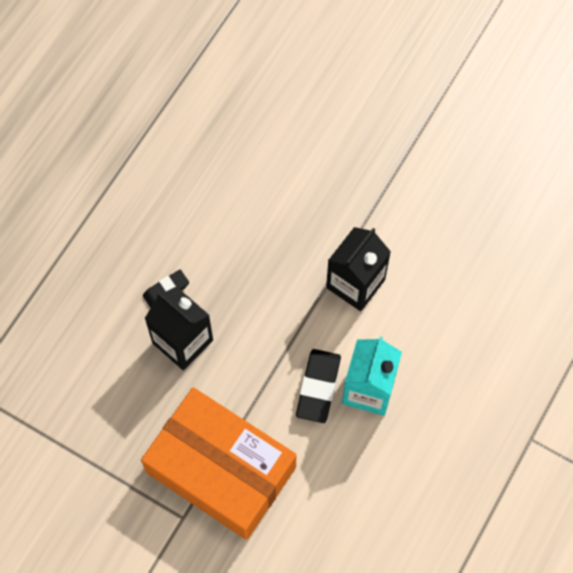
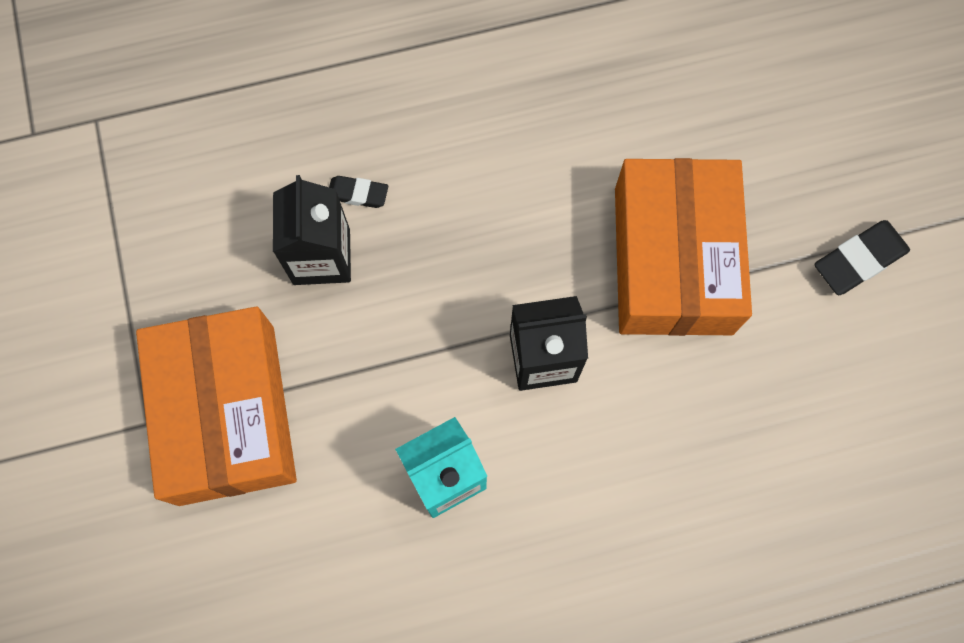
camera: 45 degrees right, 5 degrees up
(318, 387) = (399, 425): black eraser -> black eraser (858, 260)
(369, 173) = (672, 260): none -> orange box

